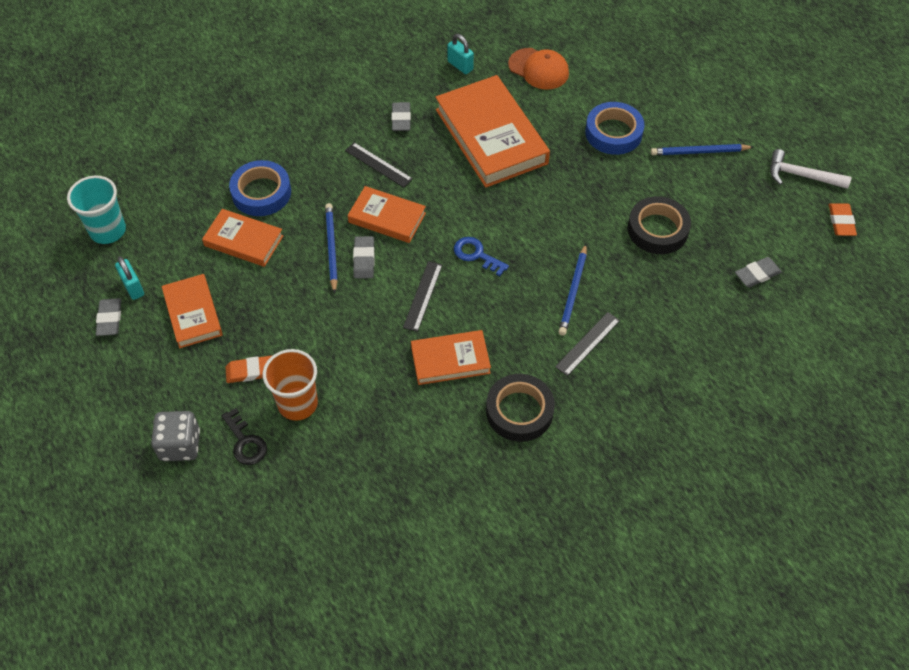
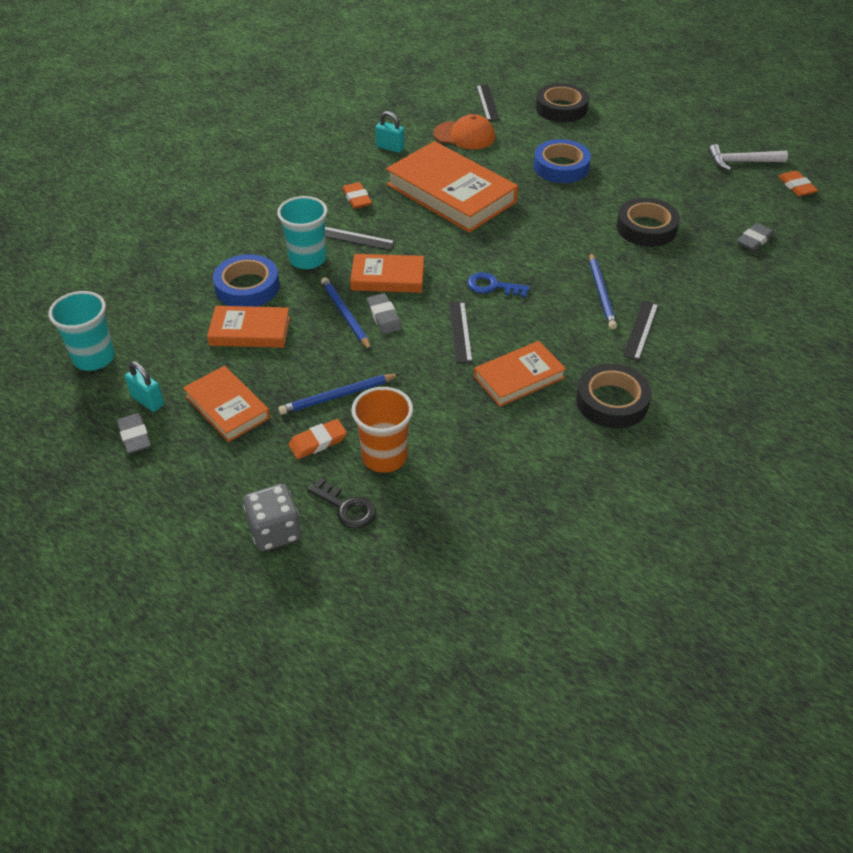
camera: 20 degrees left, 10 degrees down
(326, 177) = (307, 259): none -> turquoise cup
(401, 119) = (357, 198): grey eraser -> orange eraser
(582, 32) = (487, 102): none -> black ruler
(653, 59) = (561, 108): none -> black tape
(699, 152) = (645, 164): blue pencil -> blue pencil (338, 396)

